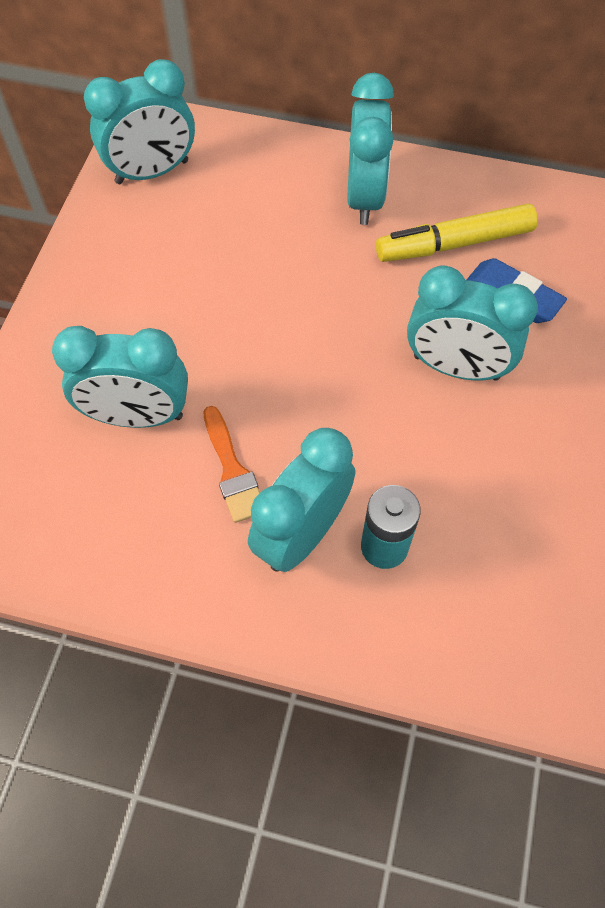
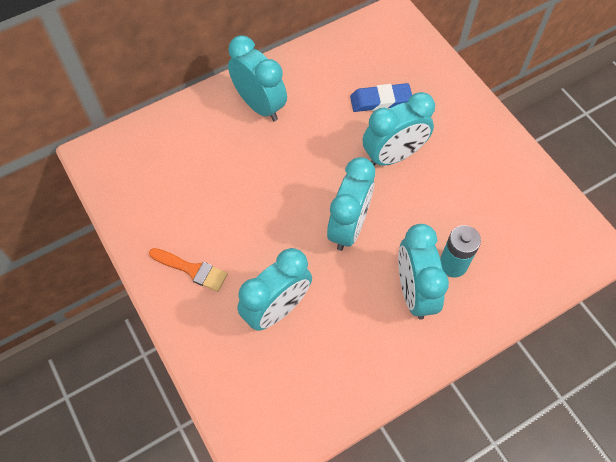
camera: 45 degrees left, 0 degrees up
(152, 172) = (132, 179): turquoise clock -> turquoise clock (348, 227)
(232, 470) = (351, 293): orange brush -> orange brush (192, 270)
(454, 243) = (327, 96): yellow marker -> none

